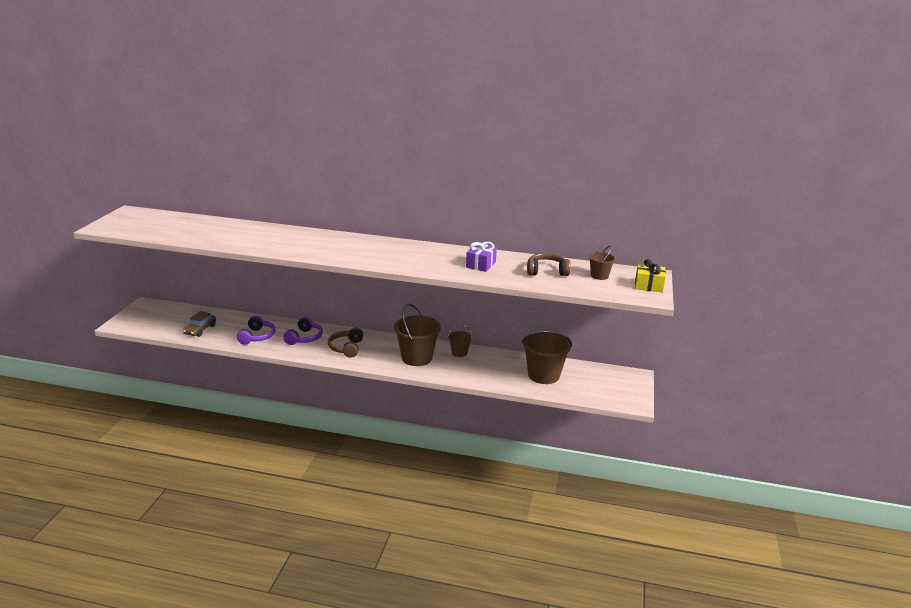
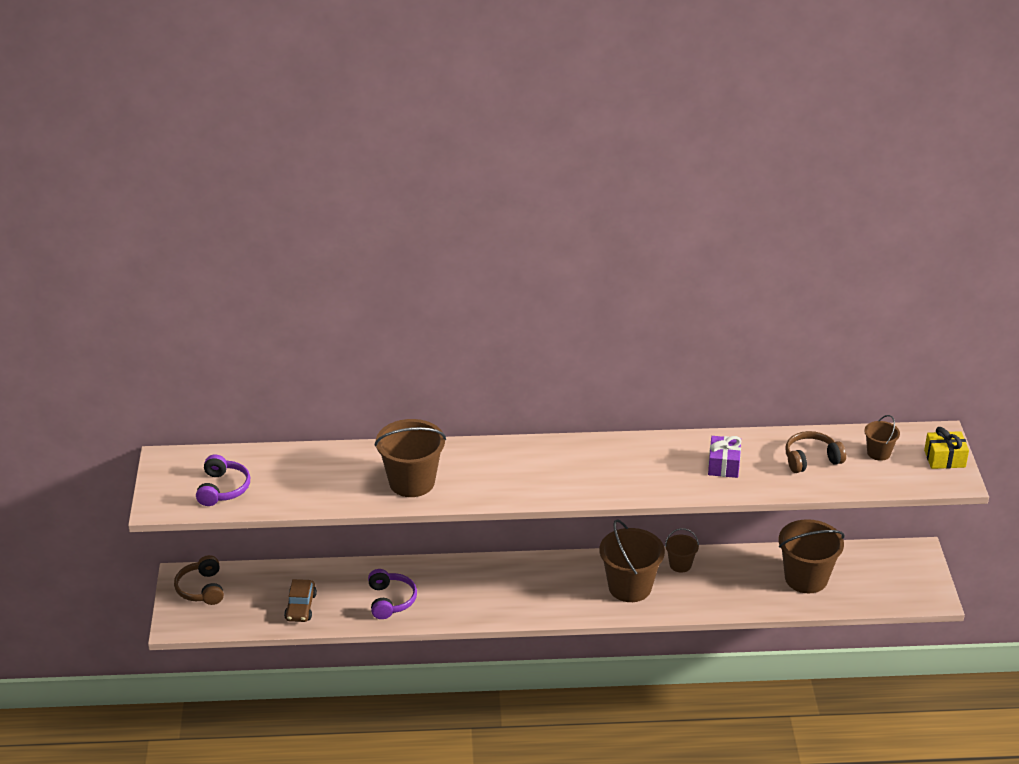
camera: 15 degrees left, 10 degrees up
(264, 241) = (412, 482): none -> brown bucket
(304, 338) = (458, 587): purple headphones -> purple headphones (223, 489)
(346, 348) = (526, 592): brown headphones -> brown headphones (201, 589)

